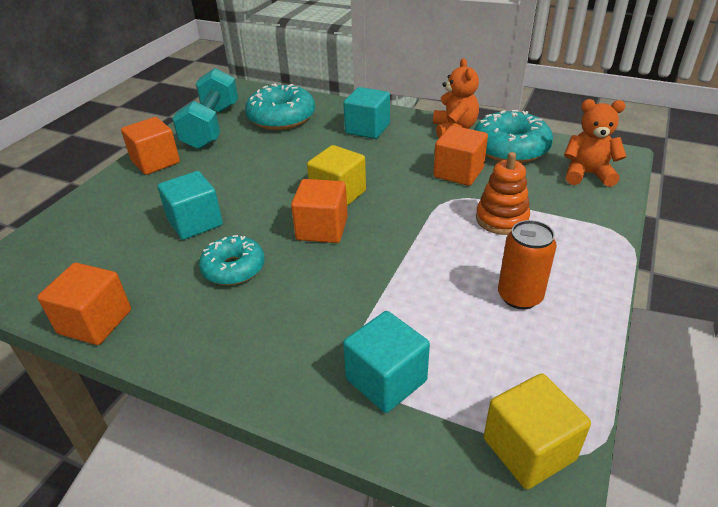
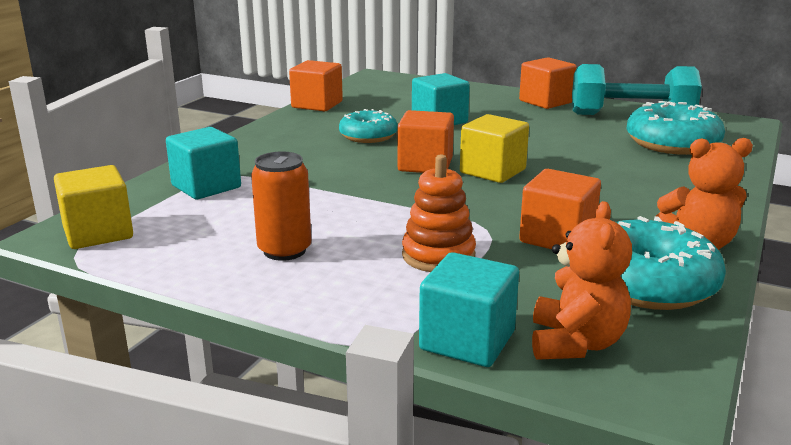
camera: 90 degrees right, 15 degrees down
(367, 129) = (666, 187): turquoise cube -> turquoise cube (467, 340)

